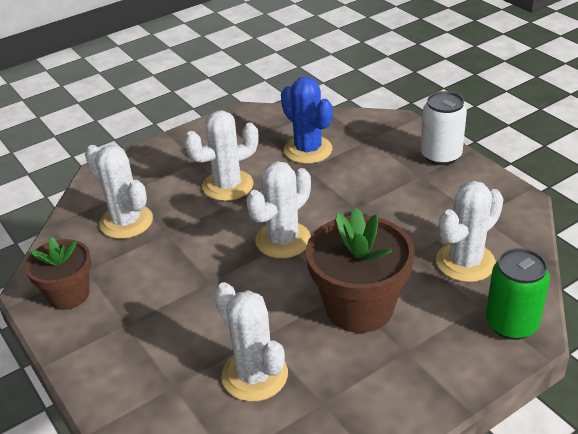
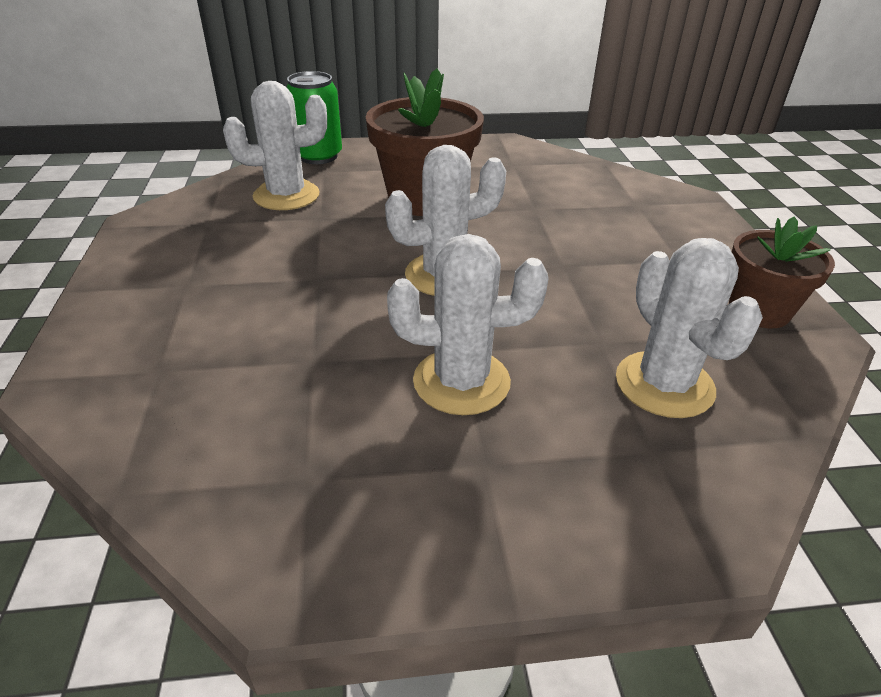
camera: 155 degrees left, 0 degrees up
(254, 375) = (557, 190): white cactus -> none
(308, 150) = (270, 394): blue cactus -> none
(440, 155) = (116, 298): white can -> none

